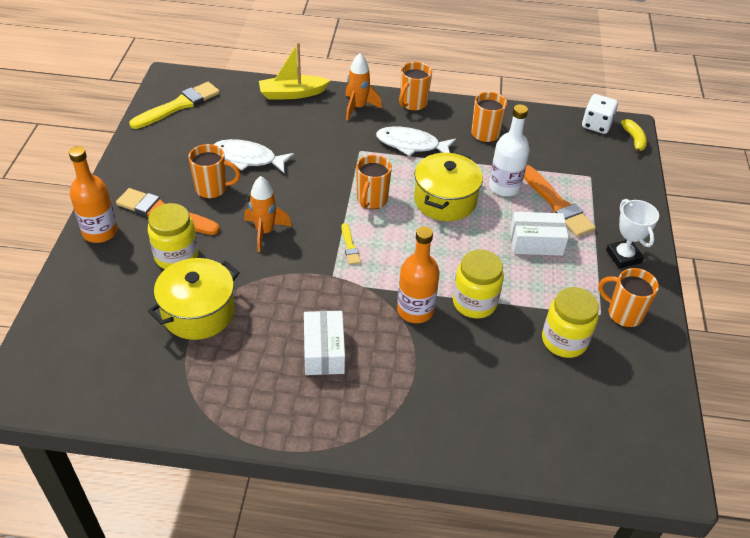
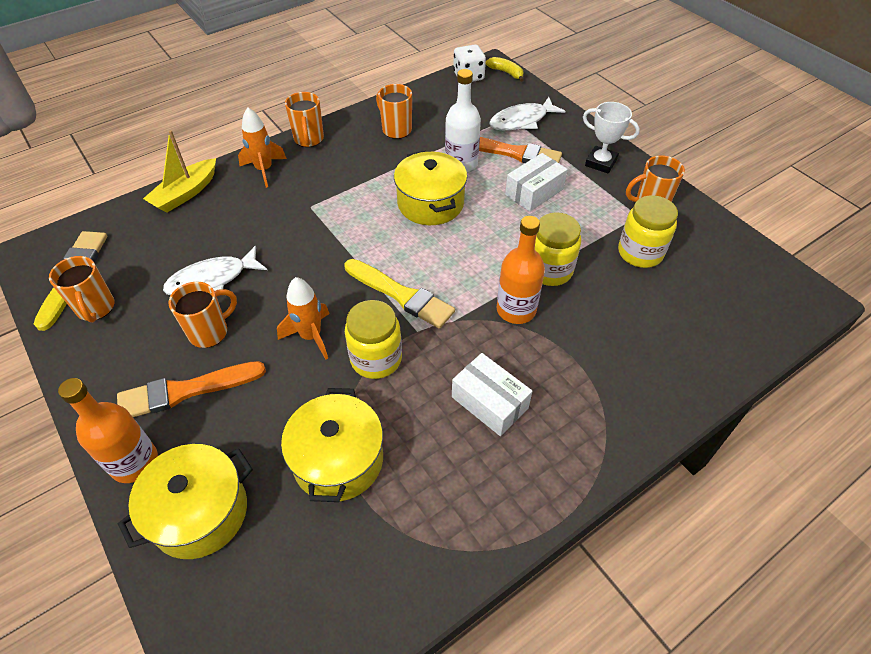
camera: 40 degrees left, 5 degrees up
(102, 282) = (200, 512): none -> yellow pot
(176, 256) = (250, 423): yellow jar -> yellow jar (376, 359)
(350, 246) = (401, 295): yellow brush -> yellow brush, size x2.03
(371, 200) = (372, 243): orange mug -> orange mug (96, 308)
(411, 145) = (349, 174): white fish -> white fish (522, 121)

